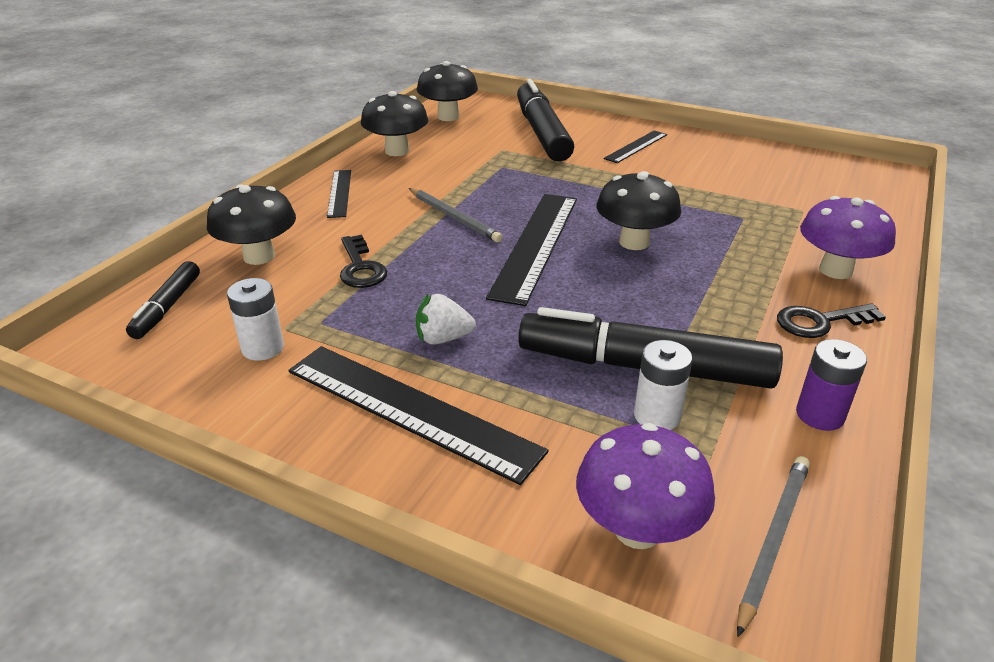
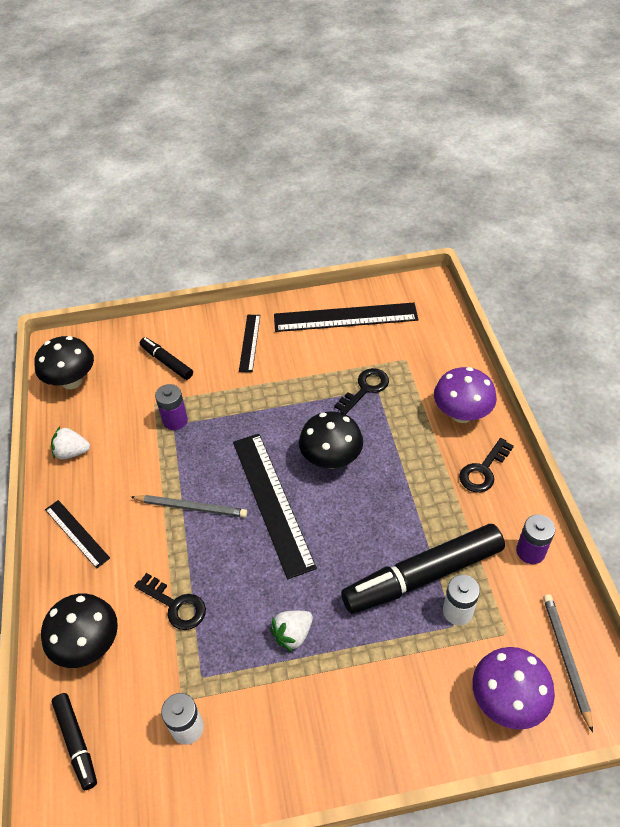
camera: 35 degrees left, 15 degrees up
(397, 151) = (72, 452): black mushroom -> white strawberry
(410, 410) = (328, 708): black ruler -> black ruler (345, 318)
(507, 165) = (175, 420): none -> purple battery
(542, 133) = (167, 362): black marker -> black marker, size x0.51
(729, 212) = (365, 389): none -> black key

